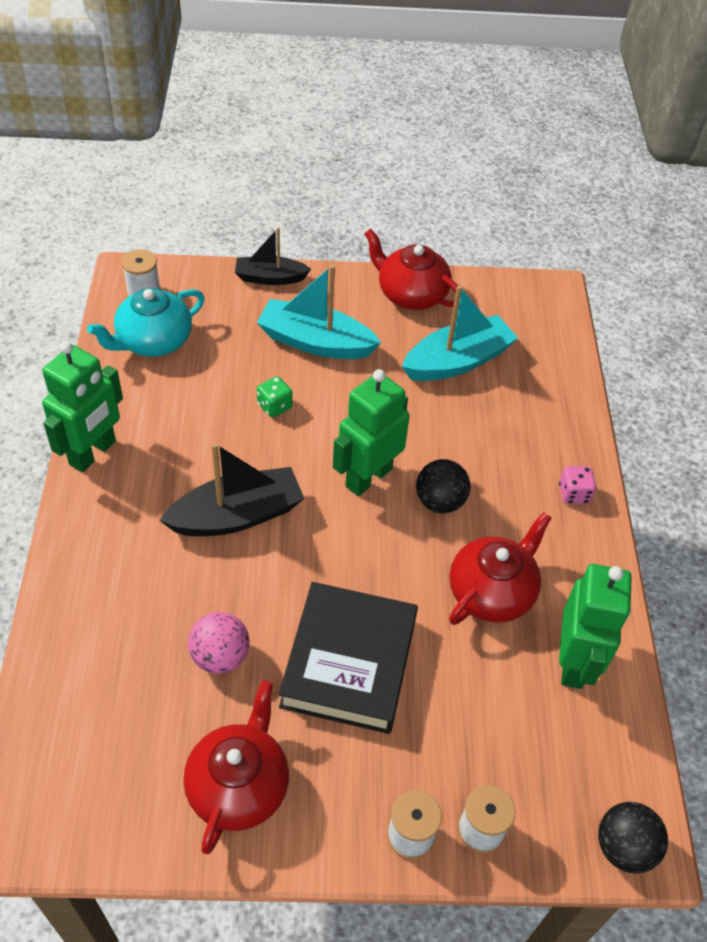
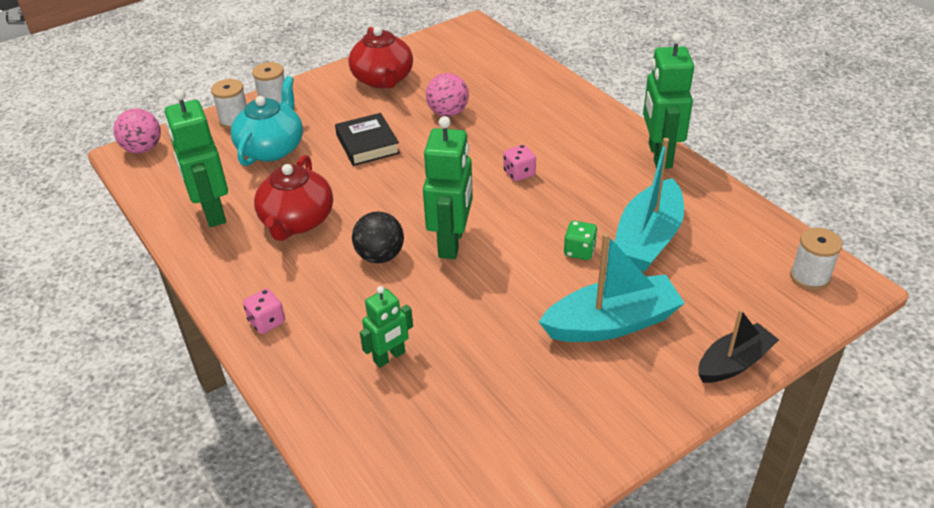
camera: 150 degrees right, 10 degrees down
(153, 341) = (737, 243): turquoise teapot -> turquoise teapot (272, 148)
(237, 515) = (519, 173): black boat -> pink dice
(349, 663) = (367, 144): black book -> black book, size x0.60
(411, 294) = (580, 437): red teapot -> none
(457, 361) = (462, 386): turquoise boat -> turquoise boat (648, 239)
(494, 409) = (389, 357): none -> green robot
(624, 847) = (143, 149): black ball -> pink ball

